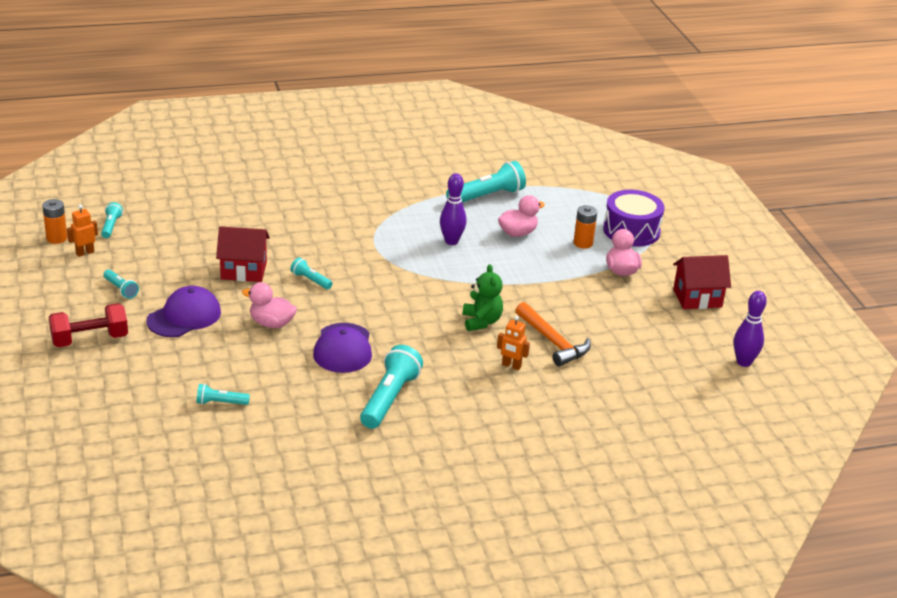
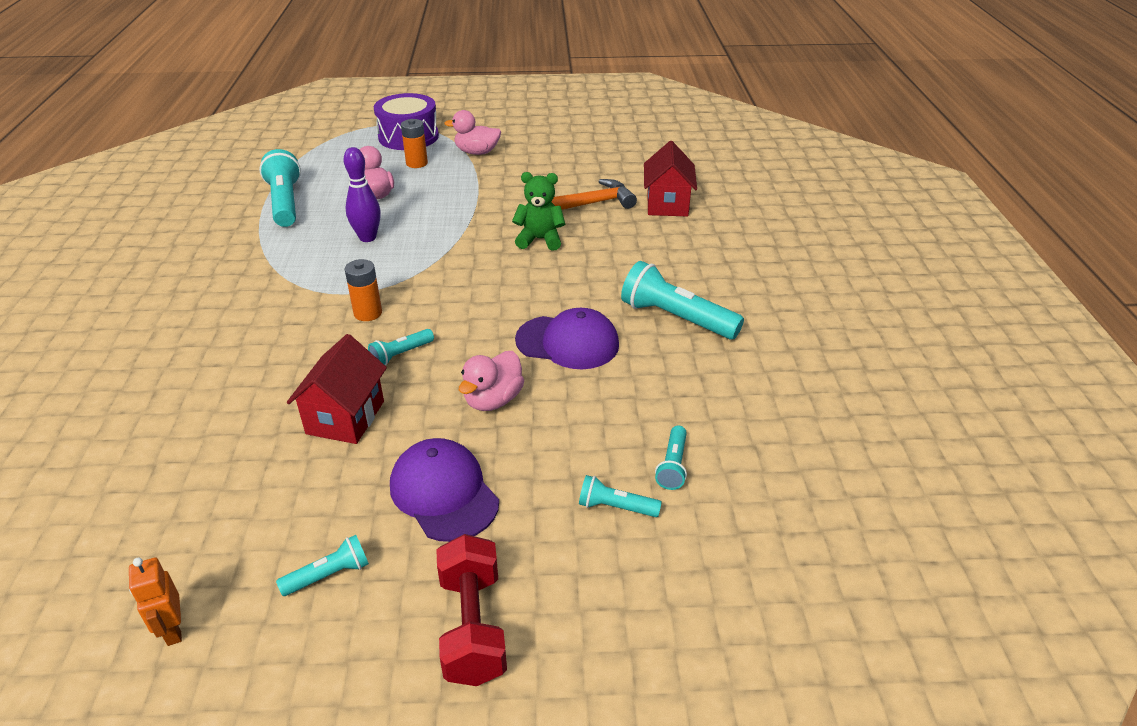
camera: 75 degrees left, 5 degrees up
(56, 238) = (86, 681): orange battery -> orange battery (368, 313)
(111, 226) = (102, 583): turquoise flashlight -> turquoise flashlight (615, 507)
(511, 366) = (625, 233): orange robot -> none
(697, 298) = (537, 126): red house -> red house (667, 204)
(744, 362) = (640, 124): purple bowling pin -> none

